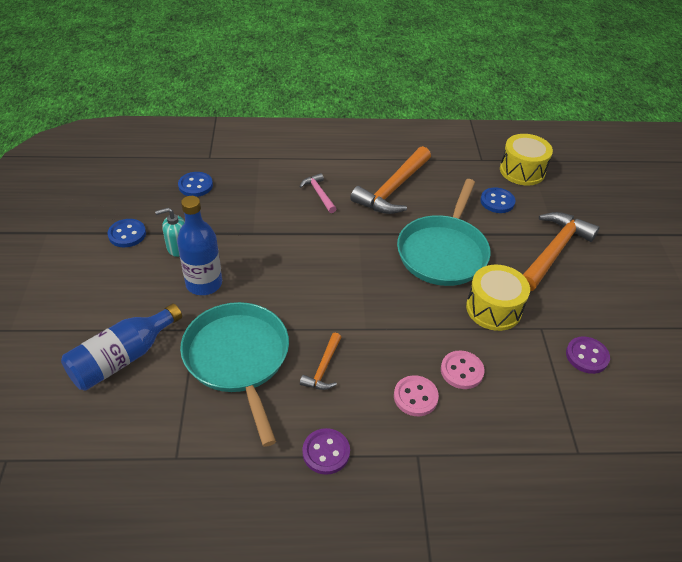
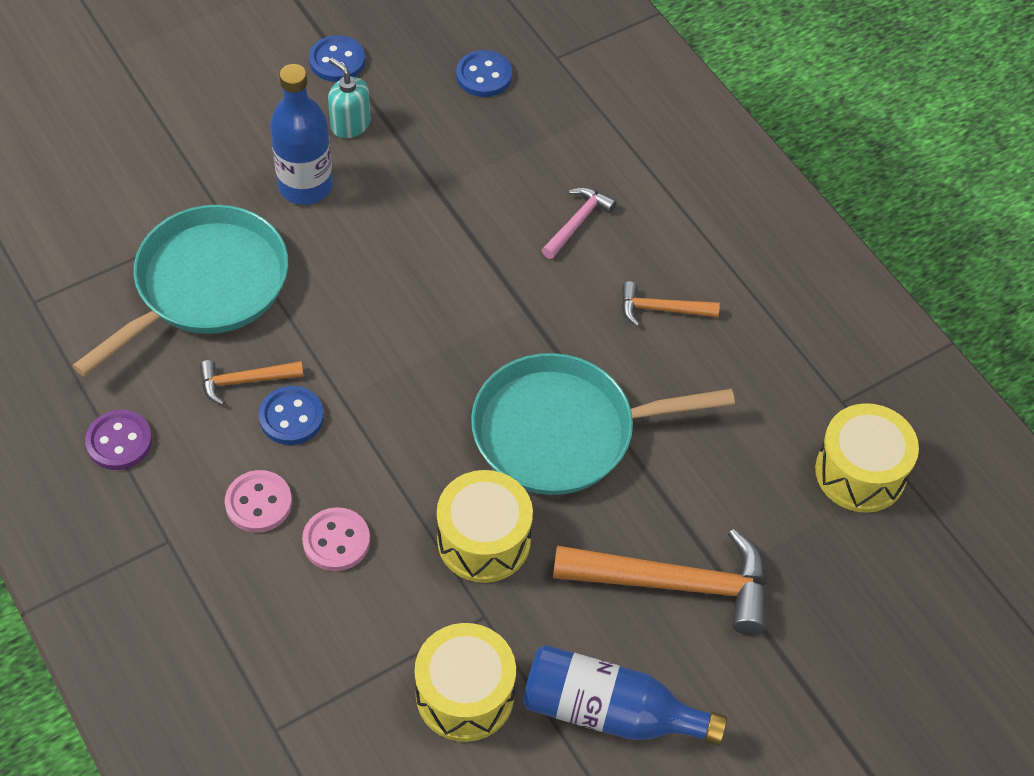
camera: 60 degrees right, 10 degrees up
(122, 358) = (138, 175): blue bottle -> blue bottle (609, 712)
(393, 189) = (661, 309): orange hammer -> orange hammer, size x0.51
(497, 201) = (743, 462): blue button -> blue button (291, 417)
(587, 356) = (465, 694): purple button -> yellow drum

